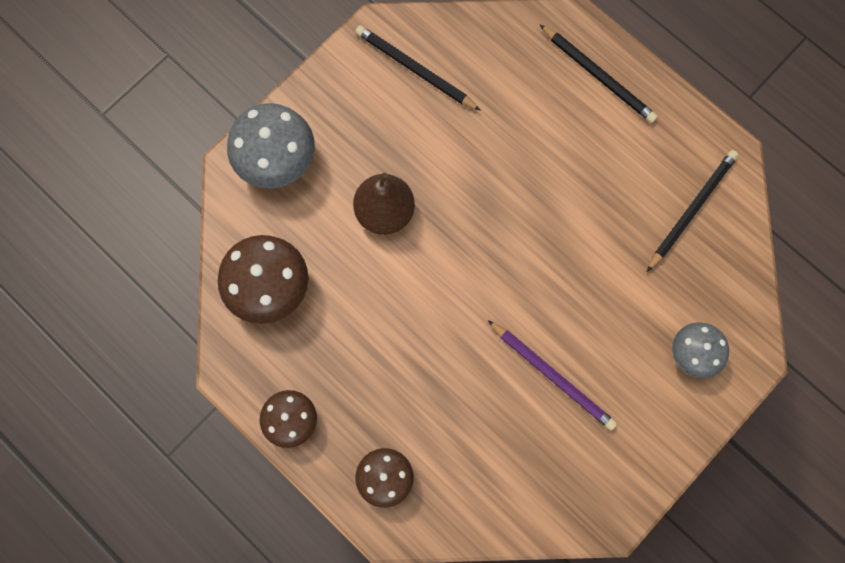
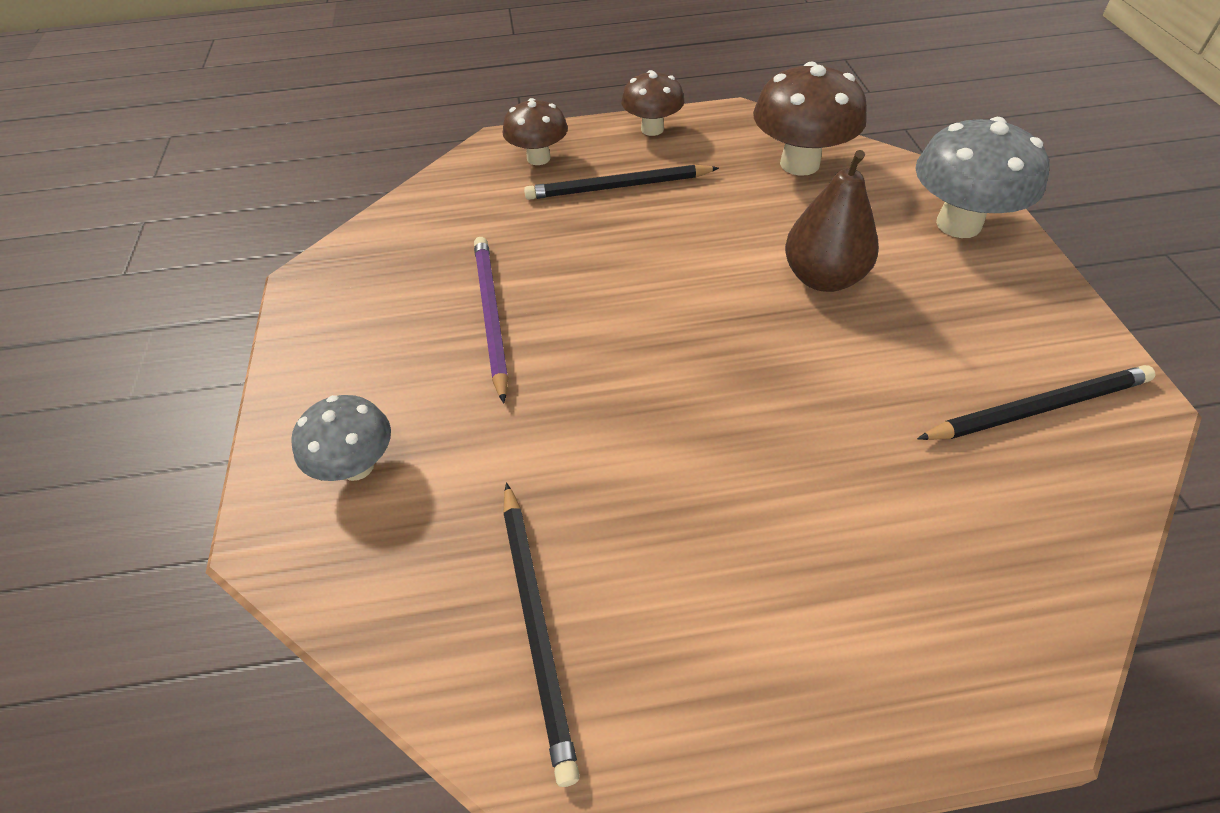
camera: 130 degrees right, 25 degrees down
(553, 376) = (491, 316): purple pencil -> purple pencil turned 90 degrees clockwise
(598, 76) = (889, 659): black pencil -> black pencil (618, 187)

